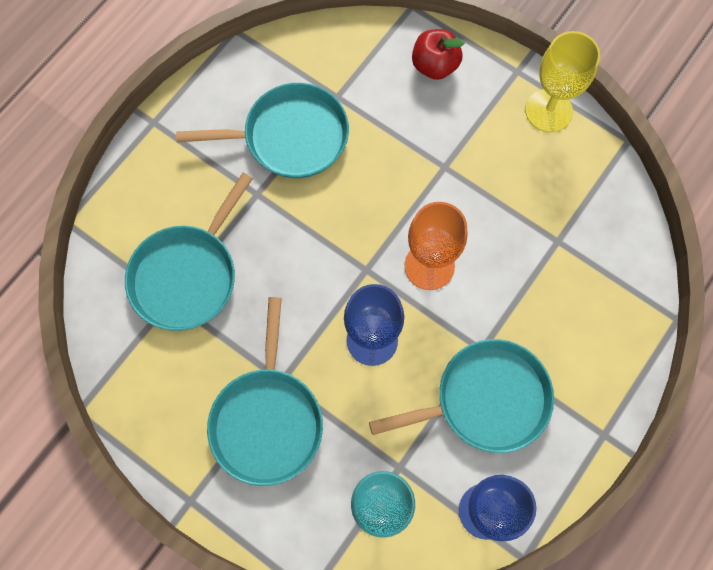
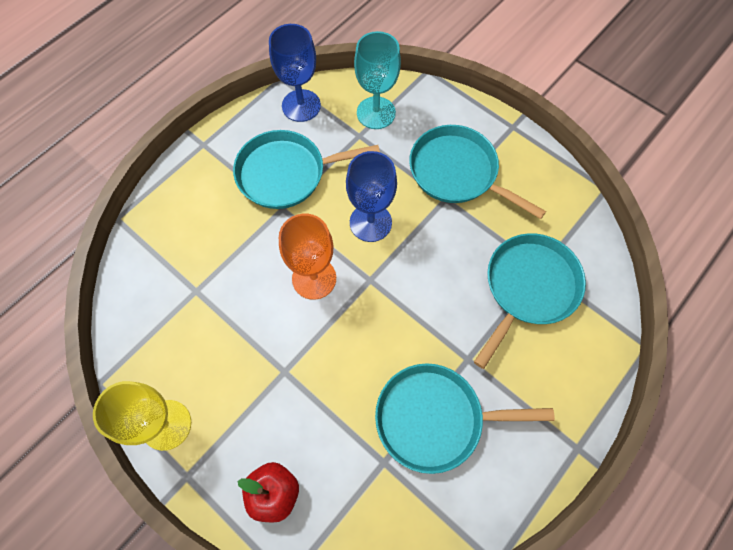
camera: 175 degrees left, 5 degrees down
(267, 420) = (457, 172): turquoise pan -> turquoise pan turned 60 degrees counterclockwise

